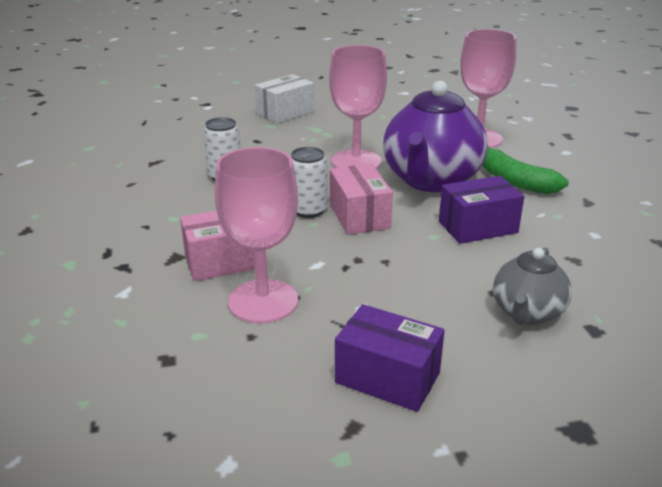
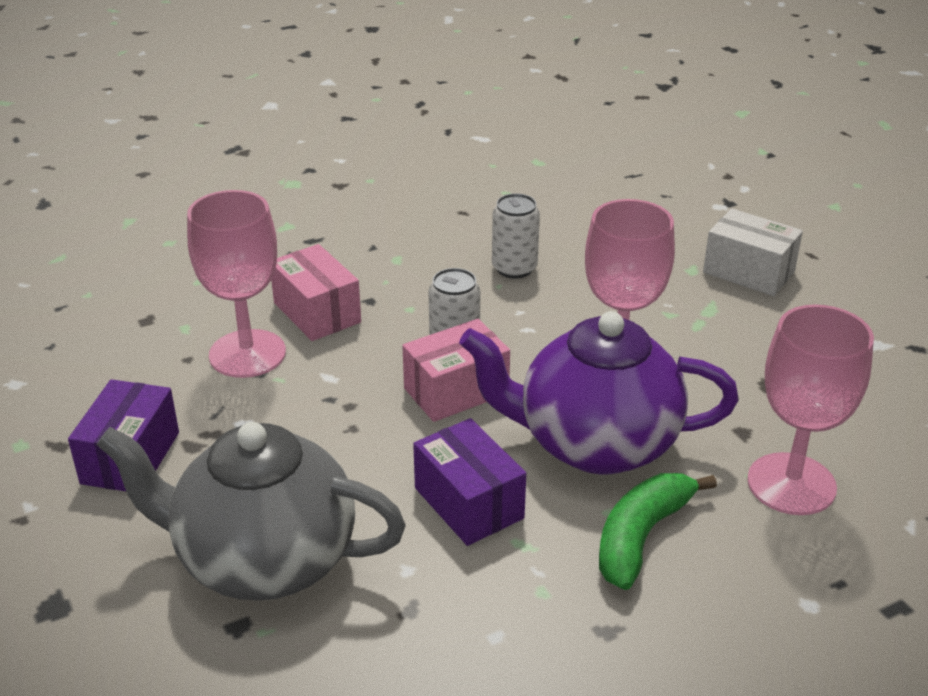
camera: 75 degrees right, 5 degrees up
(527, 313) = (263, 560): grey teapot -> grey teapot, size x1.83

